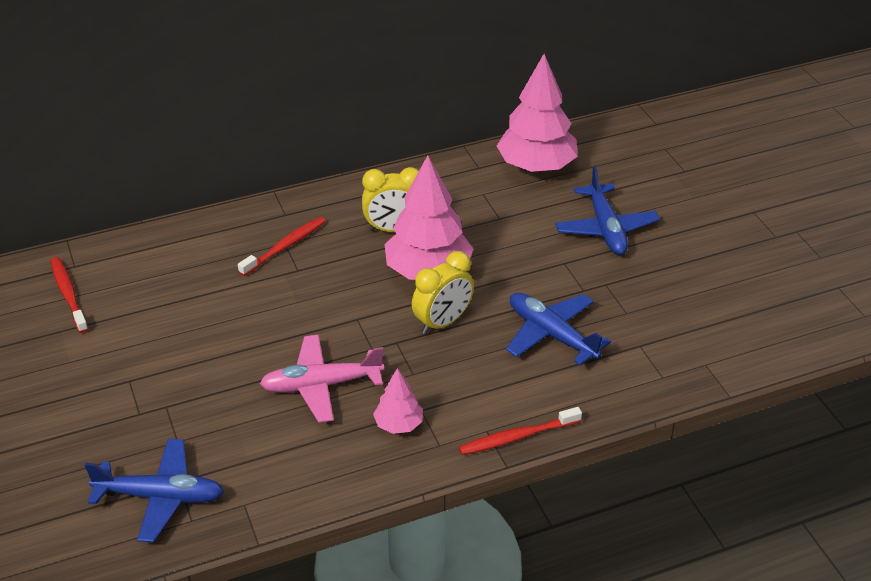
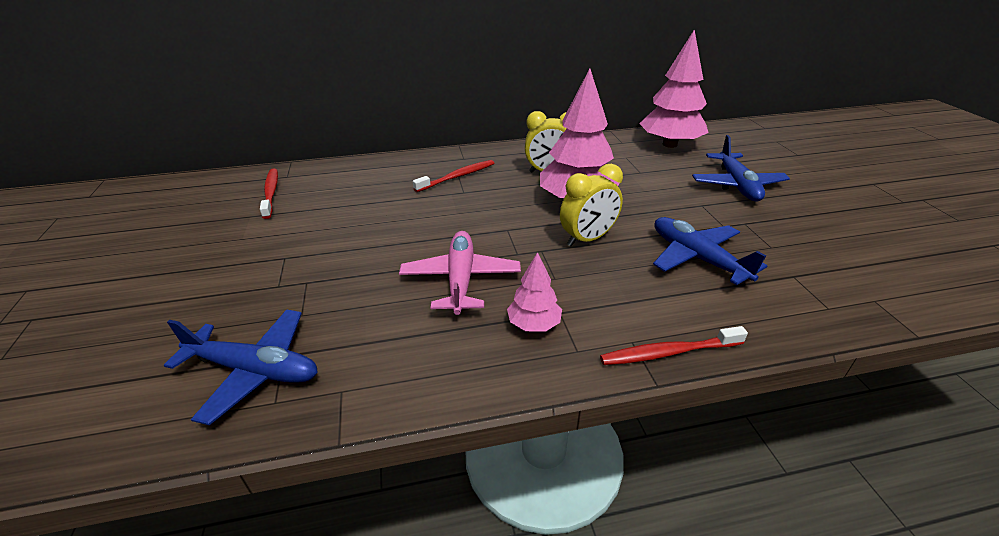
camera: 10 degrees right, 5 degrees down
(321, 385) = (461, 279): pink plane -> pink plane turned 90 degrees clockwise

